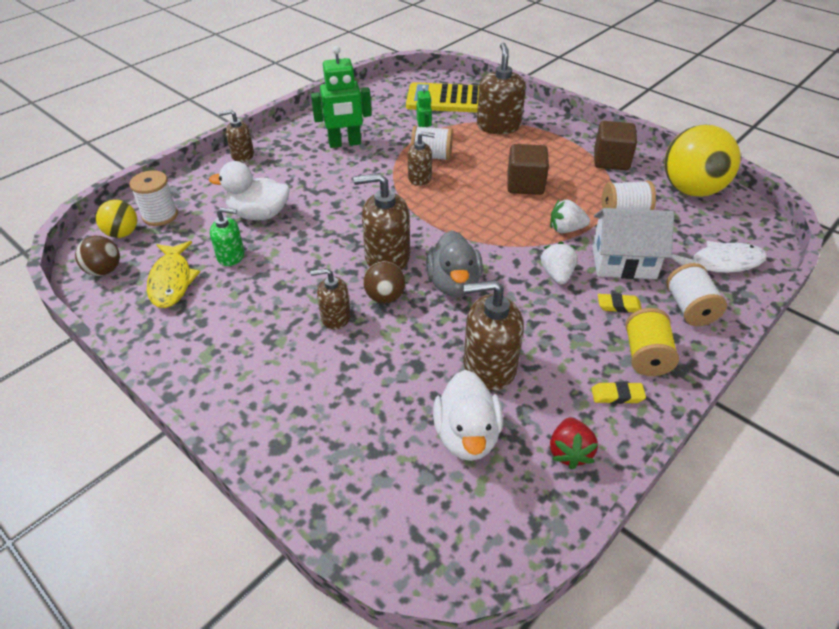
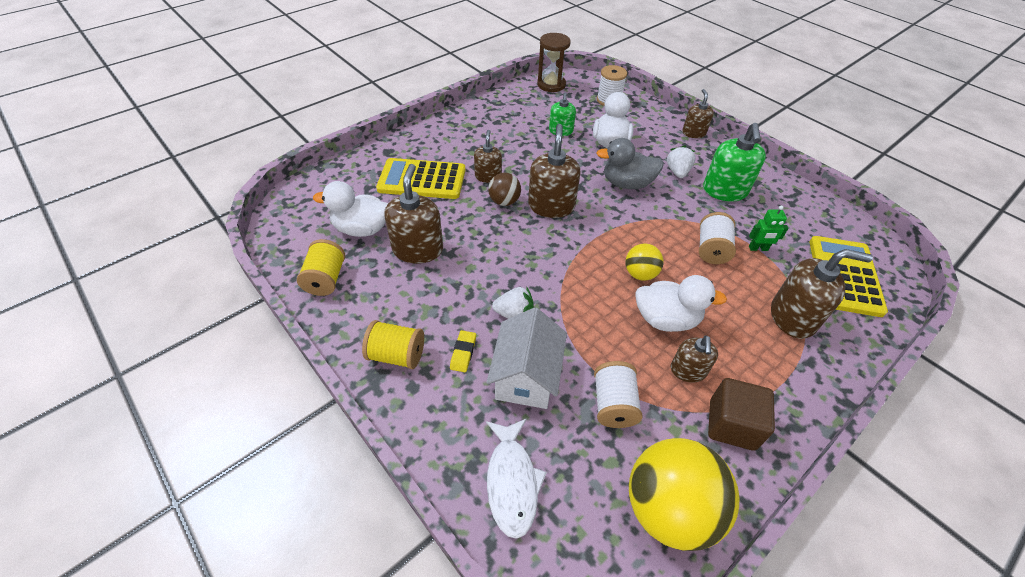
camera: 95 degrees right, 5 degrees up
(104, 270) = (551, 84): brown ball -> brown hourglass
(122, 233) = (589, 88): yellow ball -> yellow ball (640, 274)
(172, 281) = (538, 109): yellow fish -> none
(345, 143) = (724, 191): green robot -> green soap dispenser
(349, 387) = (422, 180): none -> yellow calculator
(420, 178) = (670, 237): brown soap dispenser -> brown soap dispenser (688, 370)
(454, 284) = (513, 241): grey duck -> grey duck (627, 184)
(525, 184) = (666, 319): brown cube -> white duck
(566, 229) = (584, 338): white strawberry -> white strawberry (677, 172)
(569, 452) = (326, 279): red strawberry -> yellow spool
(617, 395) = (363, 321): yellow eraser -> none
(689, 309) = (446, 415): white spool -> none

